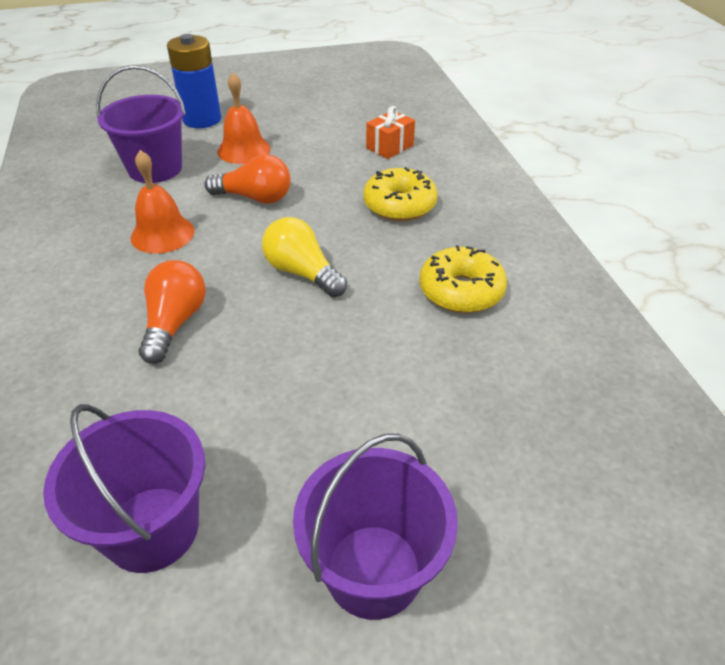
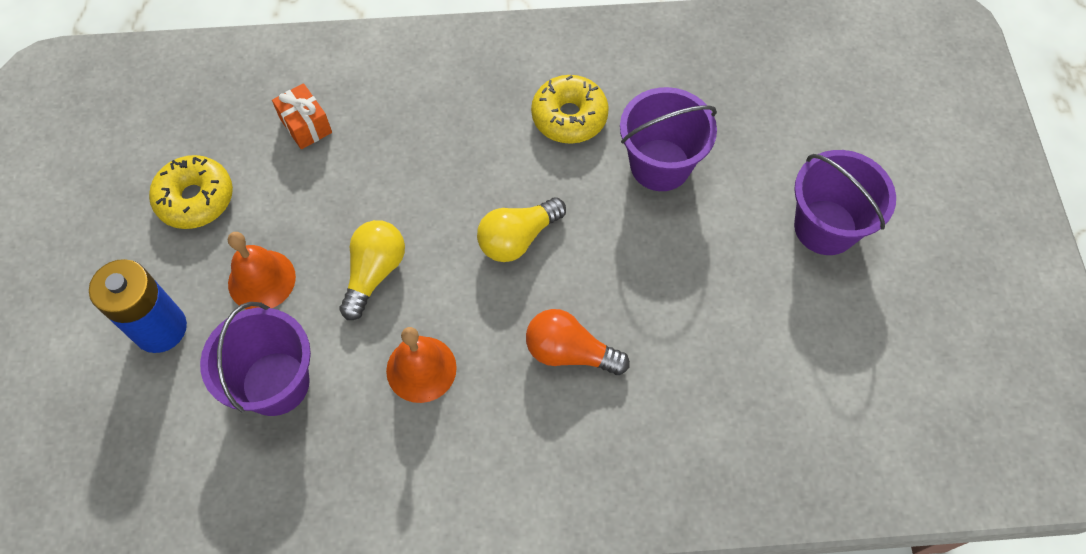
camera: 80 degrees left, 20 degrees up
(152, 528) = (785, 361): purple bucket -> purple bucket (660, 165)
(255, 198) = (374, 273): orange light bulb -> yellow light bulb
(399, 205) = (426, 138): yellow donut -> yellow donut (195, 199)

